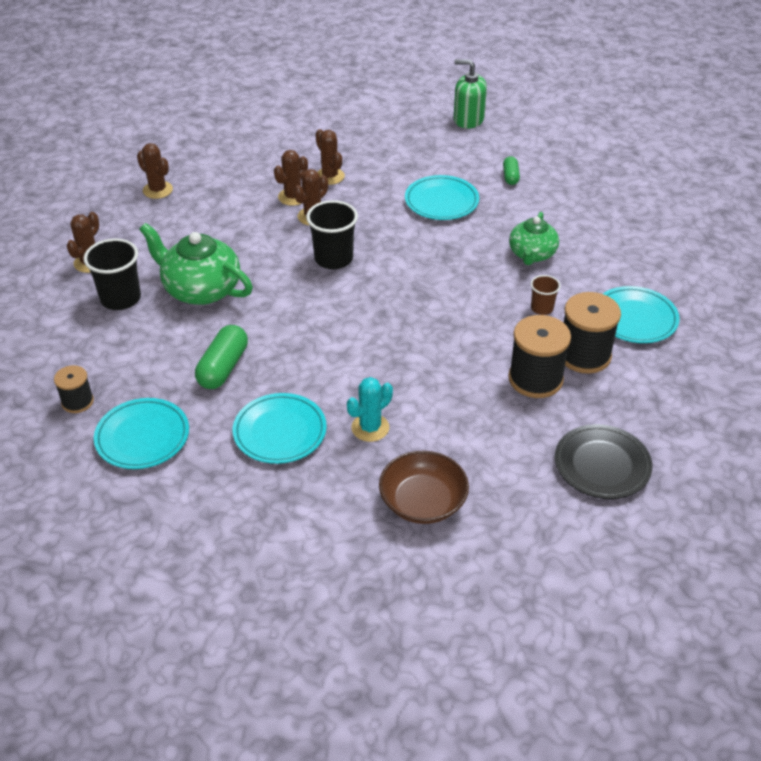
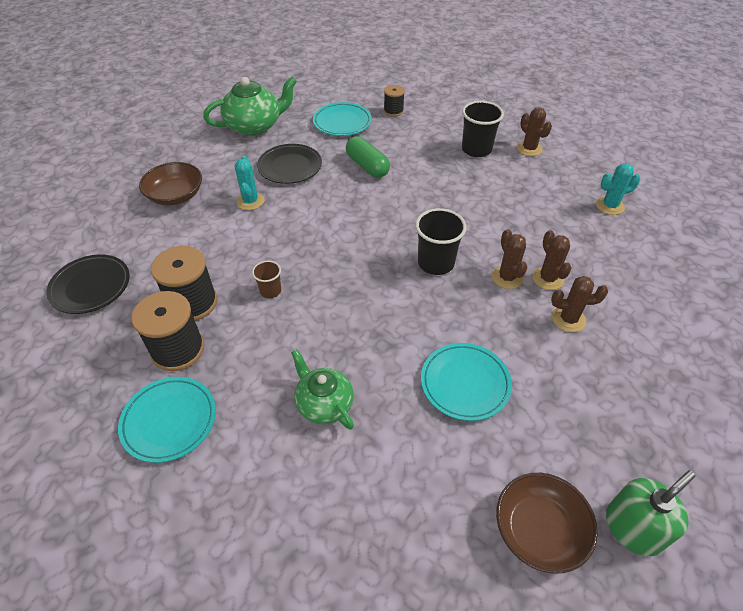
camera: 125 degrees right, 5 degrees up
(157, 190) = (609, 206): brown cactus -> turquoise cactus
(200, 289) = (456, 184): green teapot -> green teapot (255, 126)
(280, 432) = (290, 167): turquoise plate -> black plate
(507, 146) = (539, 530): none -> brown bowl
(510, 176) = (469, 482): green capsule -> none
(542, 308) = (252, 359): brown cup -> brown cup (270, 291)

